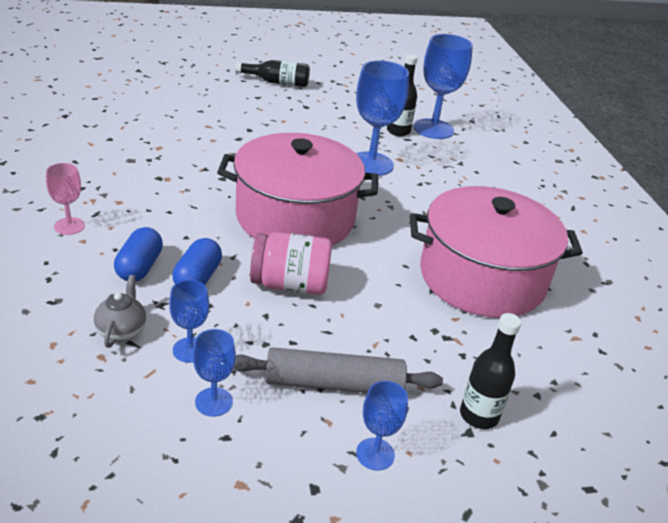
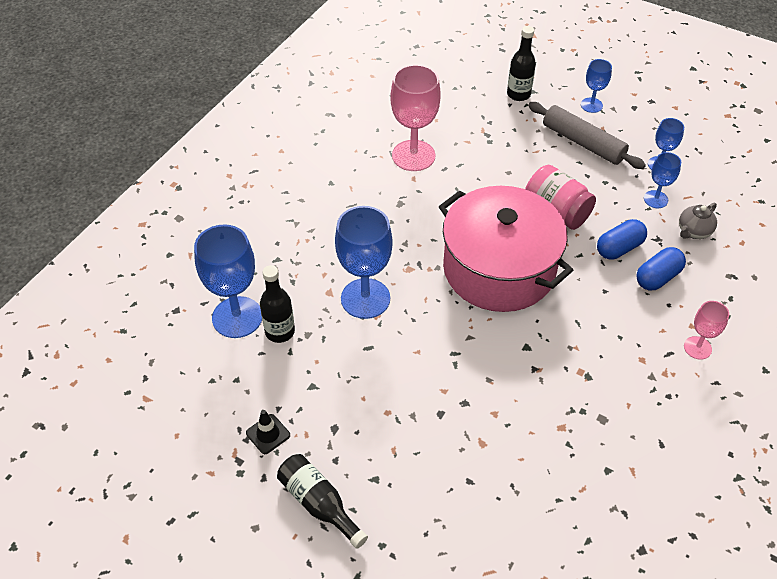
camera: 135 degrees left, 15 degrees up
(339, 95) = (268, 434): none -> black traffic cone
(482, 278) = (413, 155): pink pot -> pink goblet

